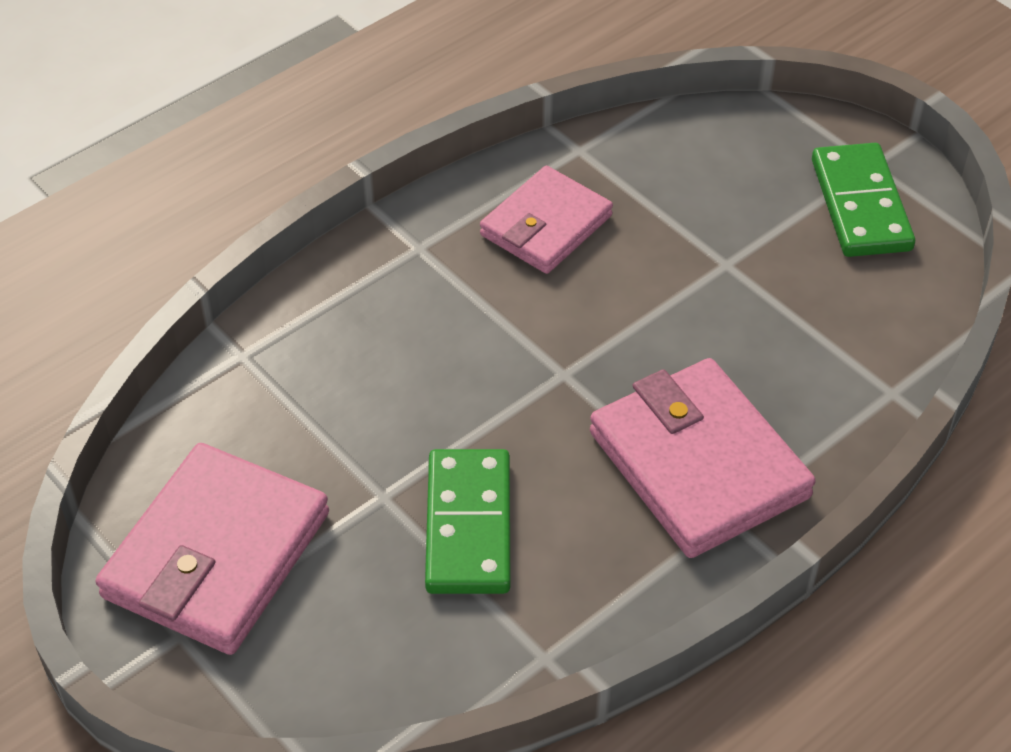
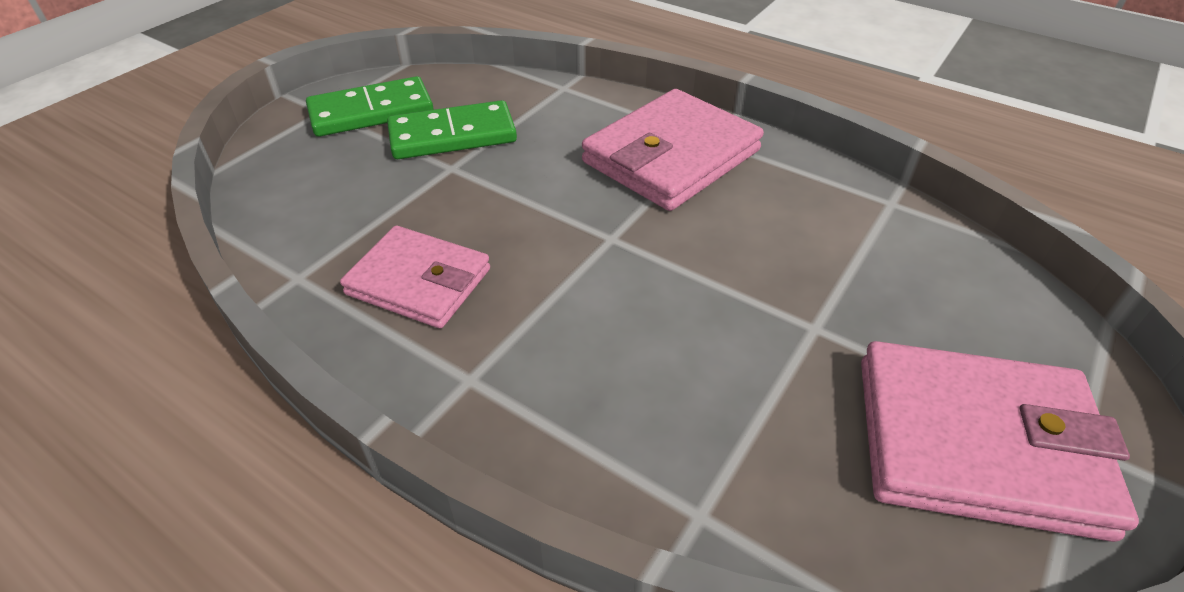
camera: 105 degrees left, 5 degrees down
(468, 525) = (807, 265): green domino -> green domino (452, 136)

